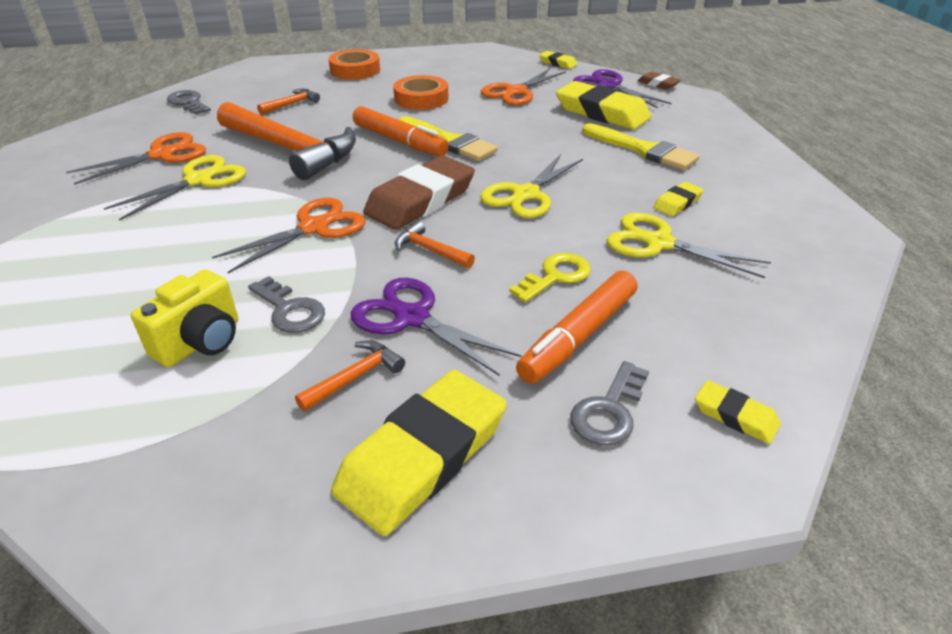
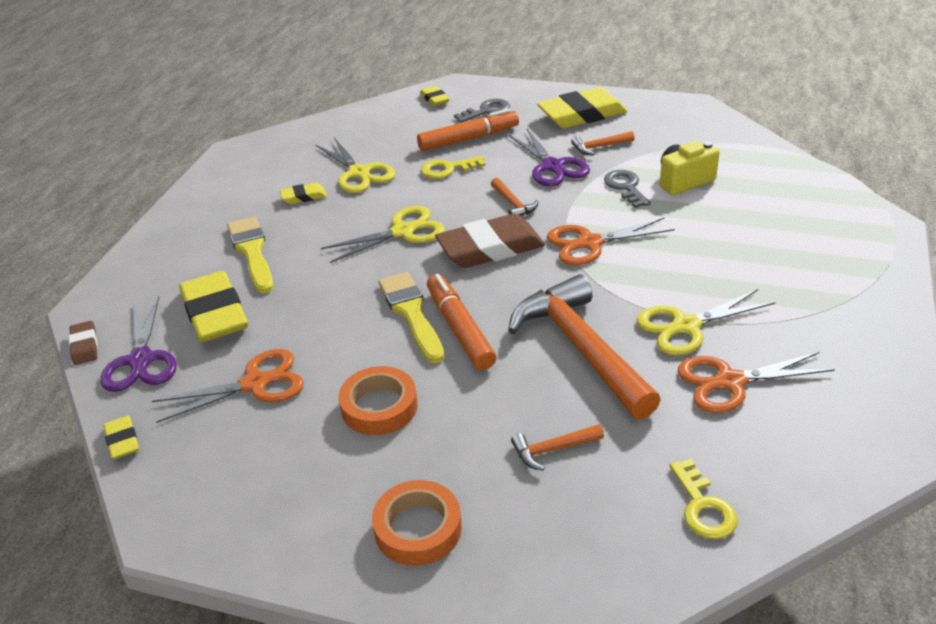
camera: 150 degrees left, 0 degrees up
(188, 102) = (703, 507): grey key -> yellow key

